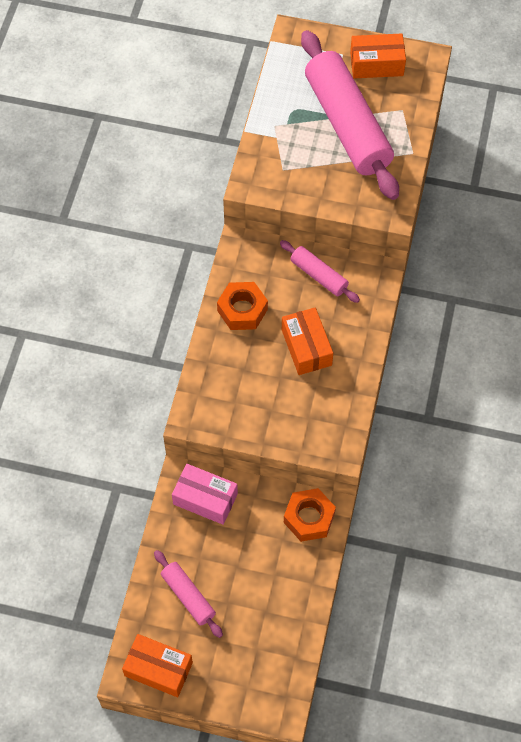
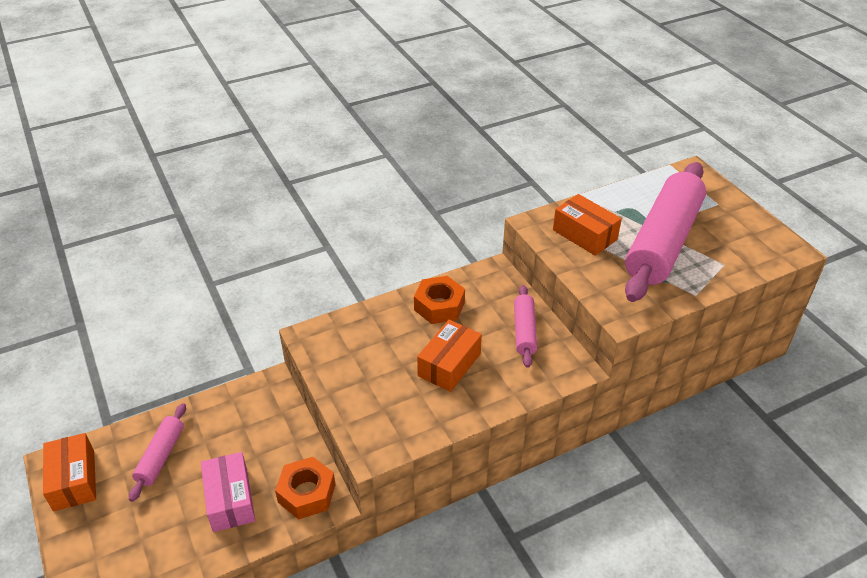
camera: 50 degrees right, 20 degrees down
(205, 499) = (264, 410): pink box -> pink box (230, 500)
(376, 64) = (739, 226): orange box -> orange box (584, 235)

